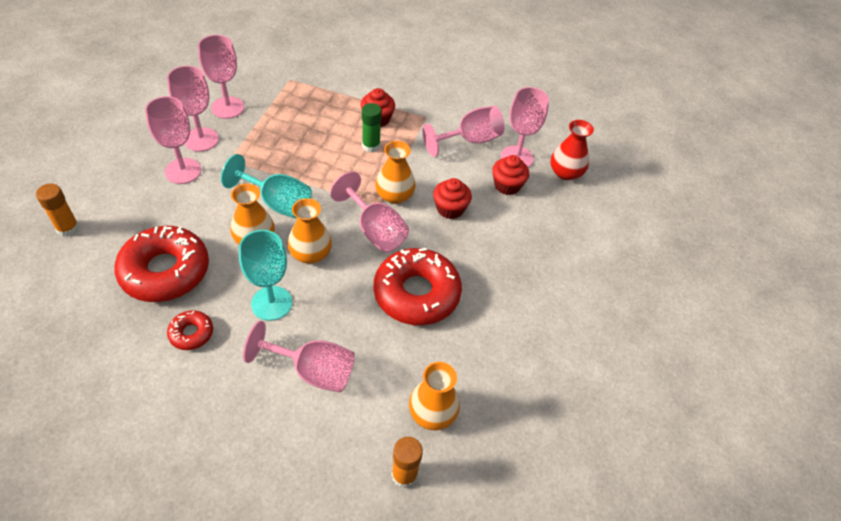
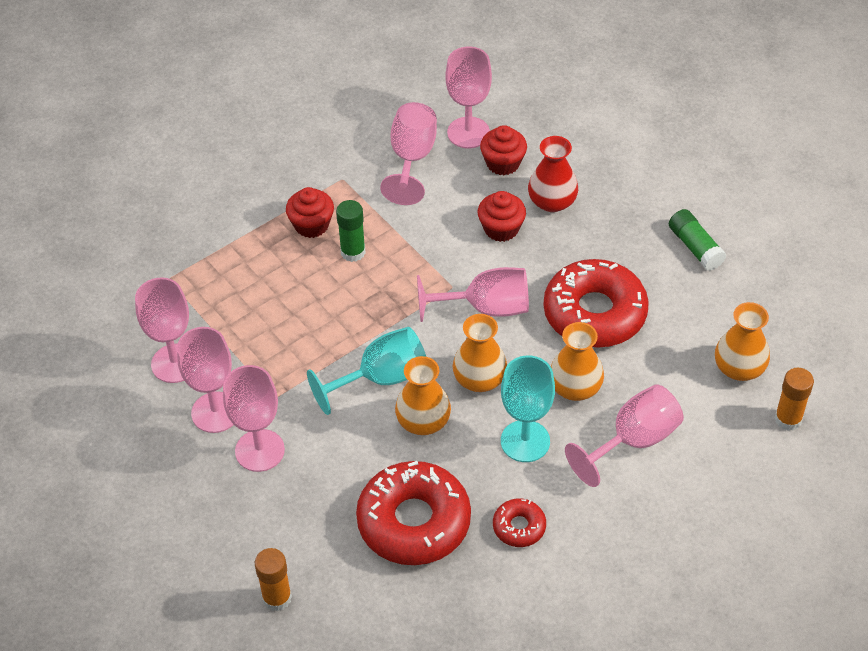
camera: 50 degrees left, 0 degrees up
(394, 195) = (447, 267): orange vase -> orange vase (575, 387)
(528, 329) = (695, 247): none -> green glue stick
(565, 172) = (520, 105): red vase -> red vase (552, 202)

